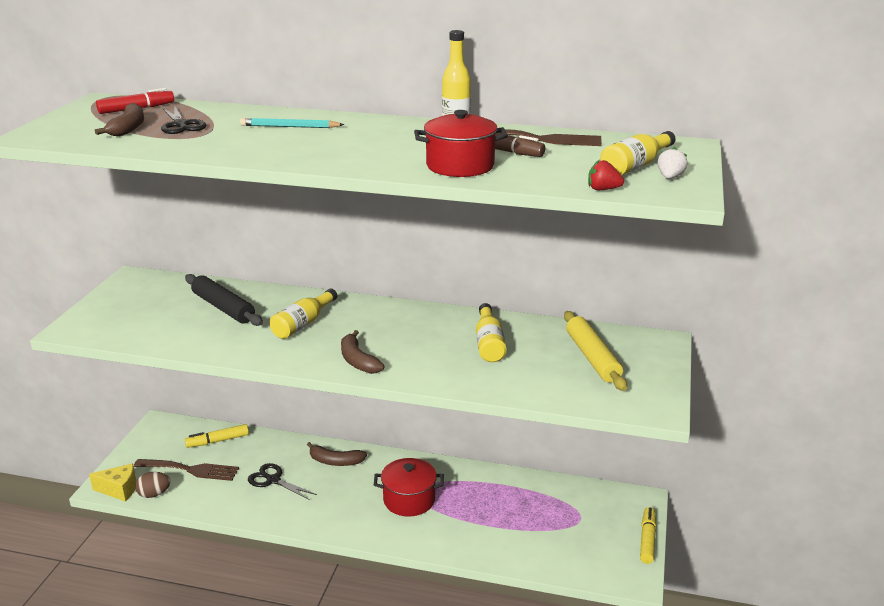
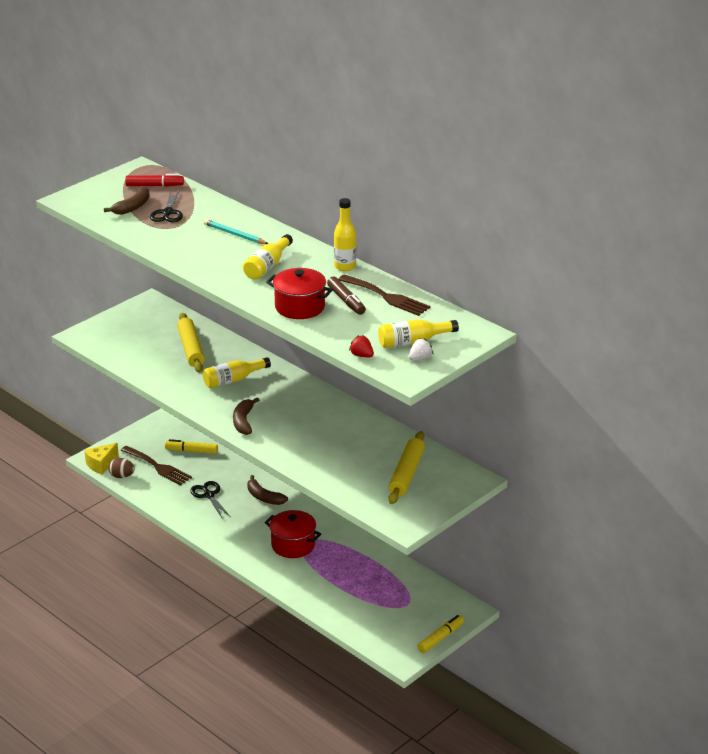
camera: 30 degrees right, 5 degrees up
(119, 490) = (101, 464): yellow cheese -> yellow cheese turned 105 degrees clockwise
(223, 308) = (191, 349): black rolling pin -> yellow rolling pin
(489, 344) = (345, 438): yellow bottle -> yellow bottle (267, 266)

